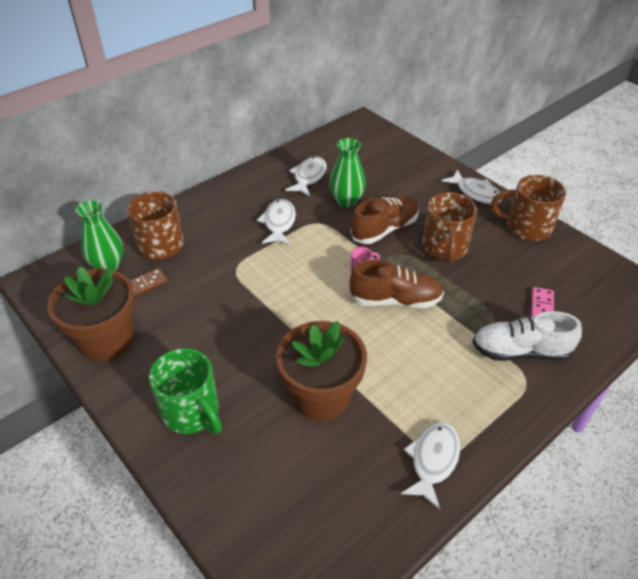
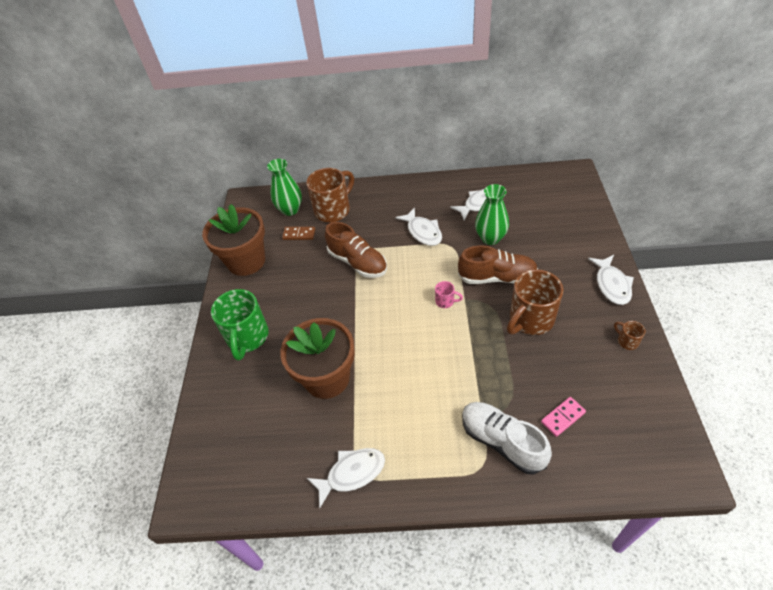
camera: 45 degrees right, 5 degrees up
(279, 223) = (423, 232): white fish -> white fish turned 105 degrees clockwise
(395, 300) = (447, 339): brown shoe -> brown shoe (358, 262)
(526, 227) = (627, 341): brown mug -> brown mug, size x0.44

